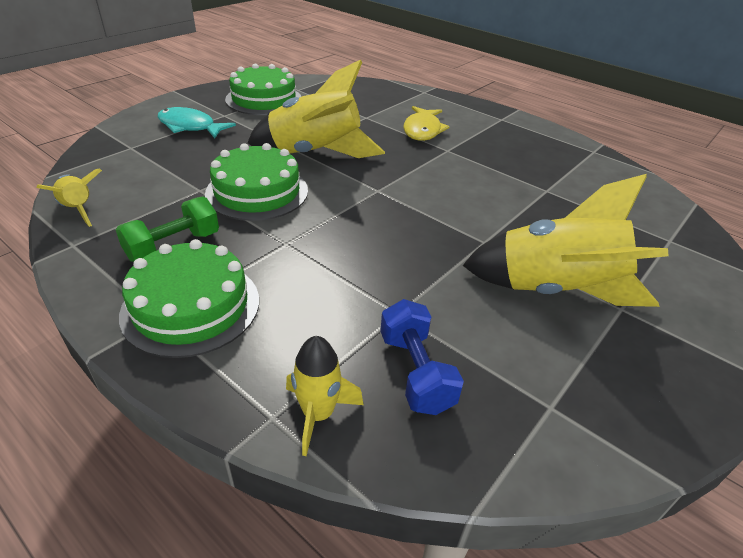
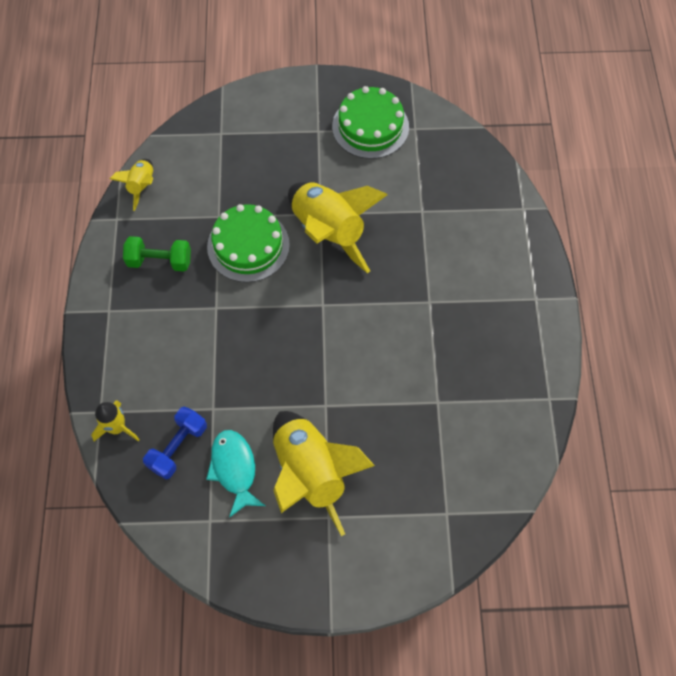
camera: 50 degrees right, 25 degrees up
(190, 127) = (280, 132): turquoise fish -> turquoise fish (234, 469)
(191, 306) = (128, 316): green cake -> none
(422, 130) = (444, 263): yellow fish -> none

